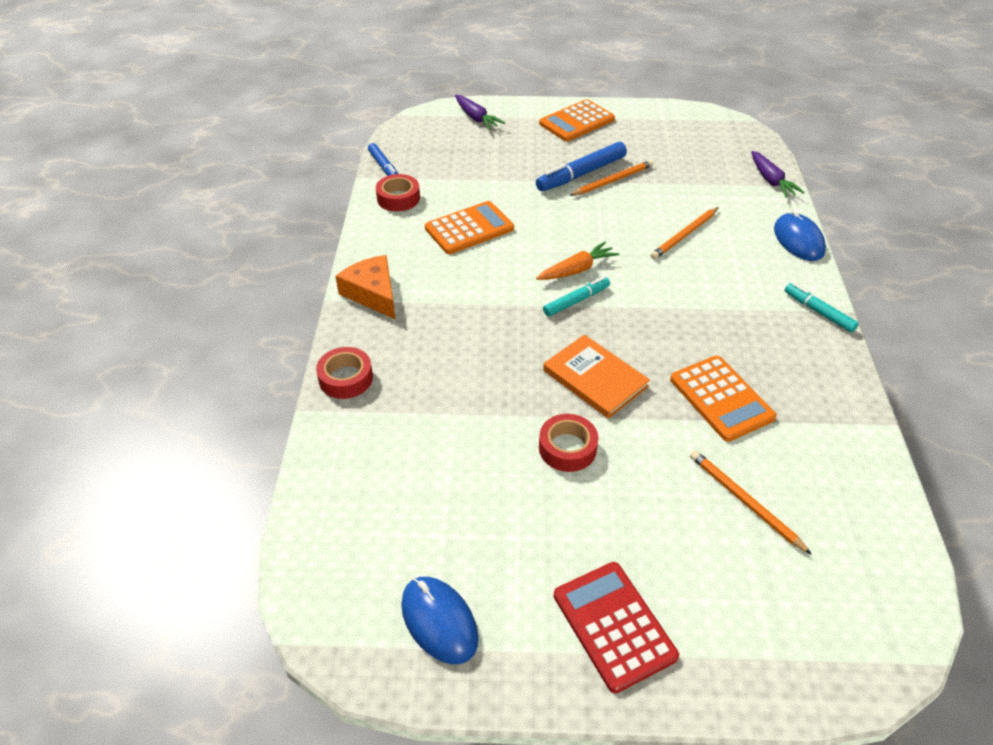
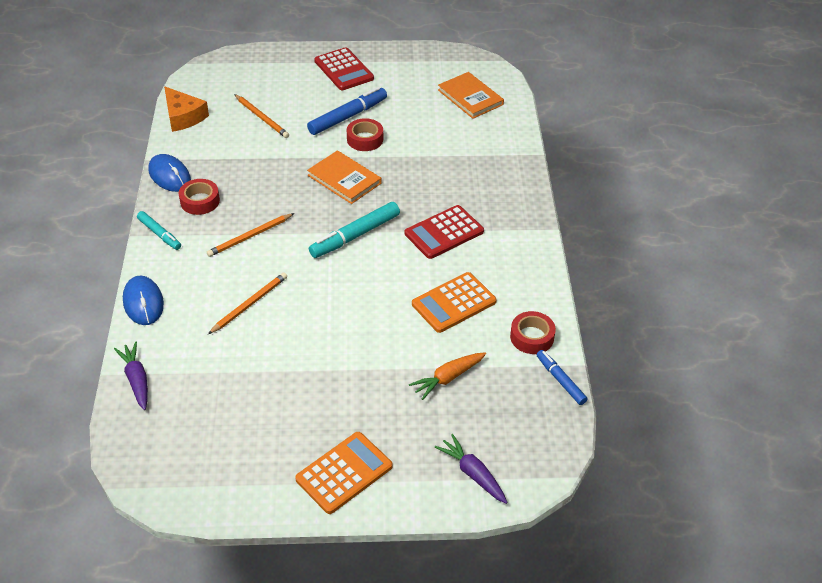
camera: 175 degrees right, 0 degrees up
(346, 378) = (519, 173): red tape -> red tape (200, 201)
(372, 294) = (522, 235): orange cheese -> orange cheese (183, 116)
(378, 535) = (470, 97): none -> orange book
(439, 621) = (430, 69): blue mouse -> blue mouse (169, 176)
(467, 300) = (444, 233): none -> red calculator
(576, 301) = (355, 236): turquoise marker -> turquoise marker, size x1.63
(577, 270) = (353, 264): orange carrot -> orange carrot (448, 378)
(581, 174) = (343, 380): blue marker -> blue marker (348, 117)
(612, 181) = (310, 372): orange pencil -> orange pencil (250, 236)
(721, 398) = (258, 170): orange calculator -> none

